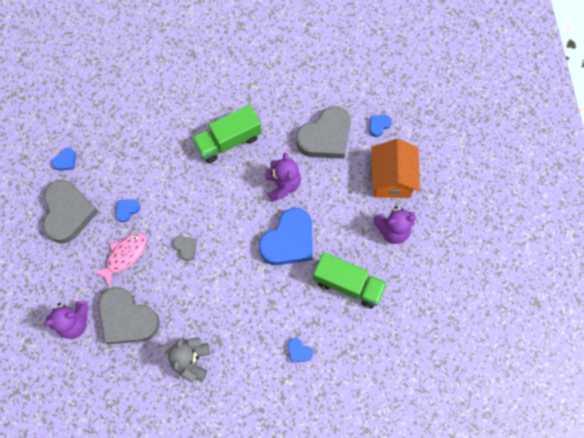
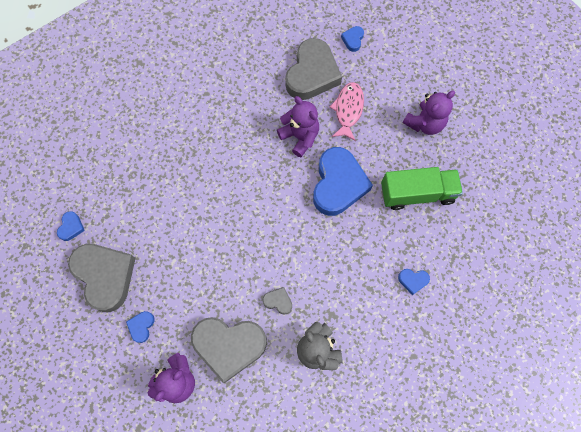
camera: 30 degrees left, 0 degrees up
(125, 256) = (188, 286): pink fish -> pink fish (348, 110)
(127, 210) = (164, 241): blue heart -> blue heart (141, 326)
(186, 248) = (245, 244): grey heart -> grey heart (278, 301)
(228, 141) = (223, 124): green truck -> none
(391, 178) = (394, 80): orange house -> none

